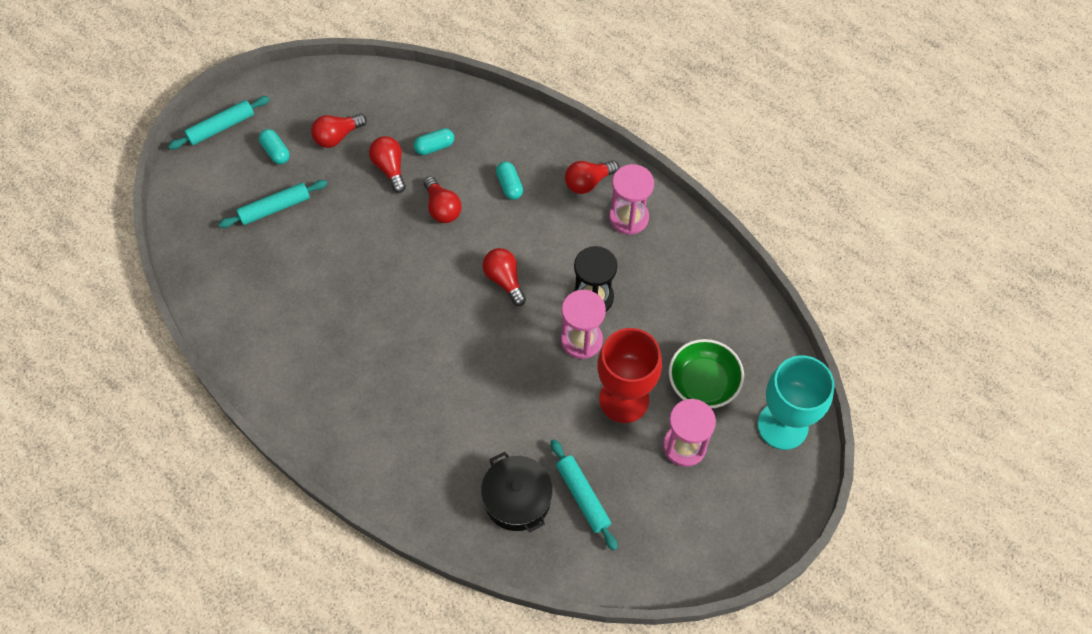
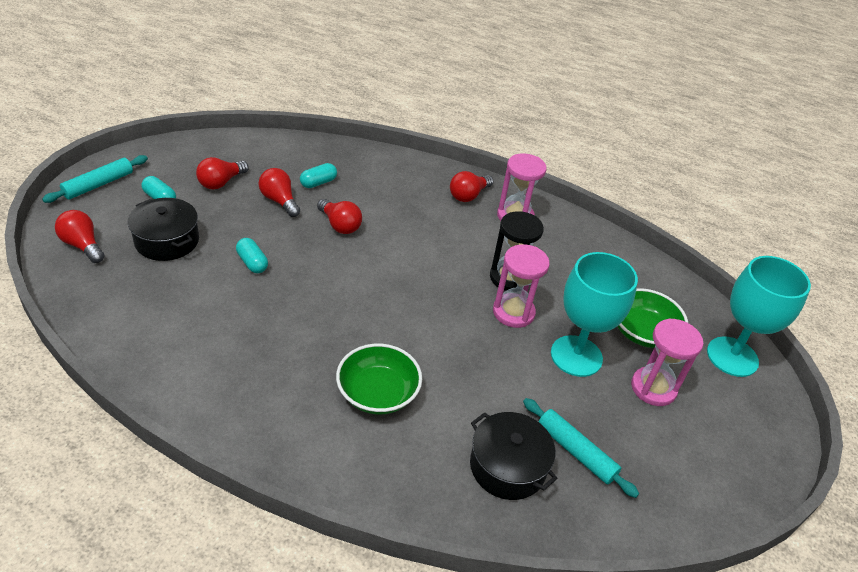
camera: 20 degrees left, 20 degrees down
(275, 208) = (167, 241): turquoise rolling pin -> black pot
(427, 408) = (378, 393): none -> green bowl
(504, 280) = (420, 273): red light bulb -> red light bulb (83, 245)
(509, 185) = (398, 203): turquoise capsule -> turquoise capsule (252, 263)
(624, 399) = (576, 356): red goblet -> turquoise goblet

